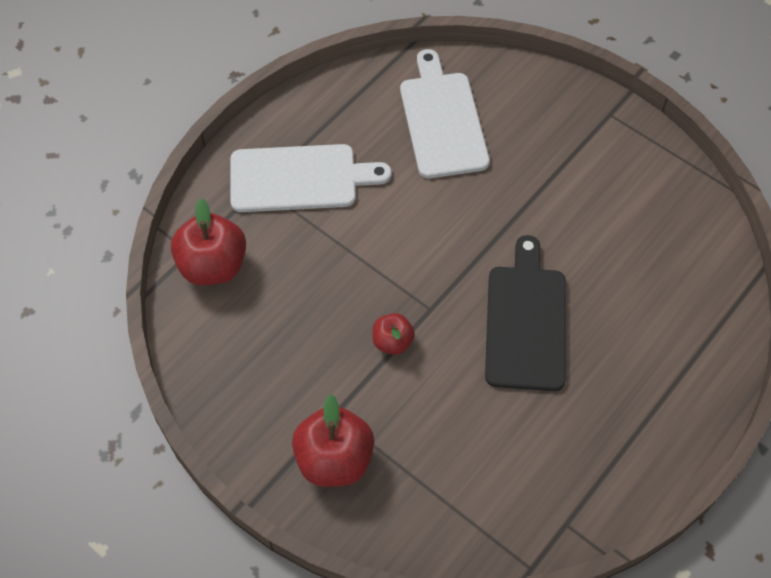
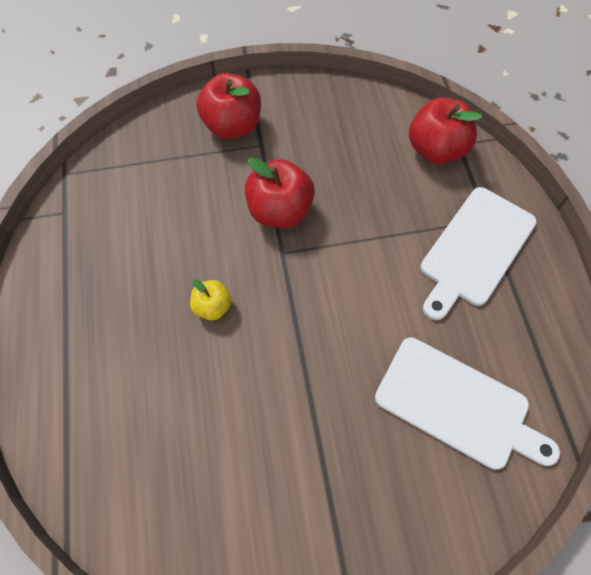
camera: 130 degrees right, 5 degrees up
(392, 342) = (280, 210): red apple -> red apple, size x1.81
(526, 321) = (213, 306): black cutting board -> yellow apple

